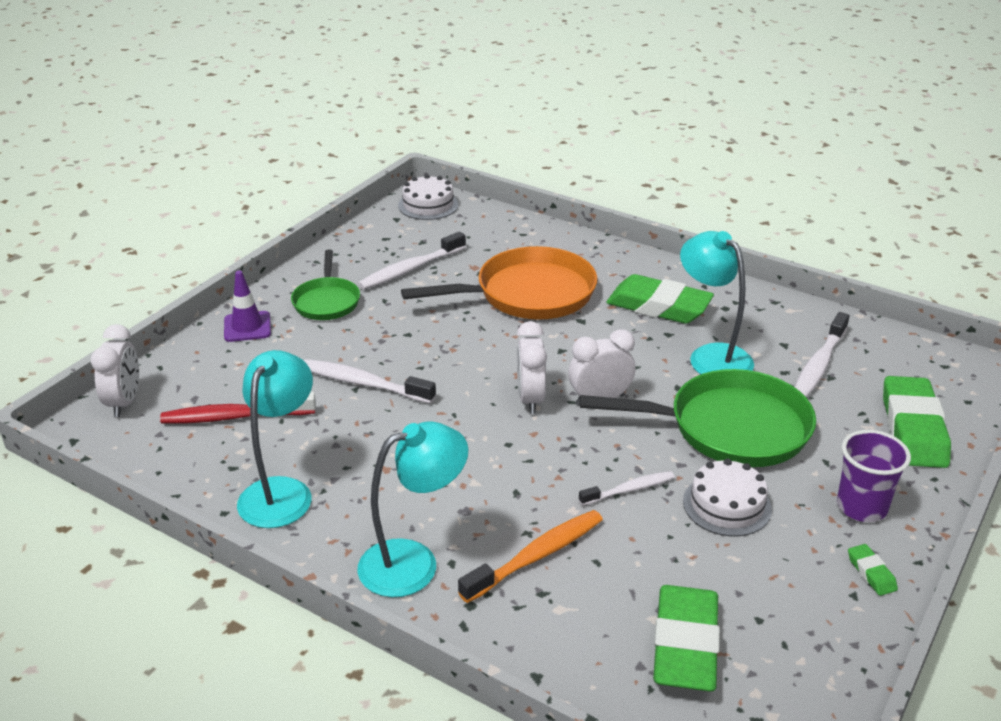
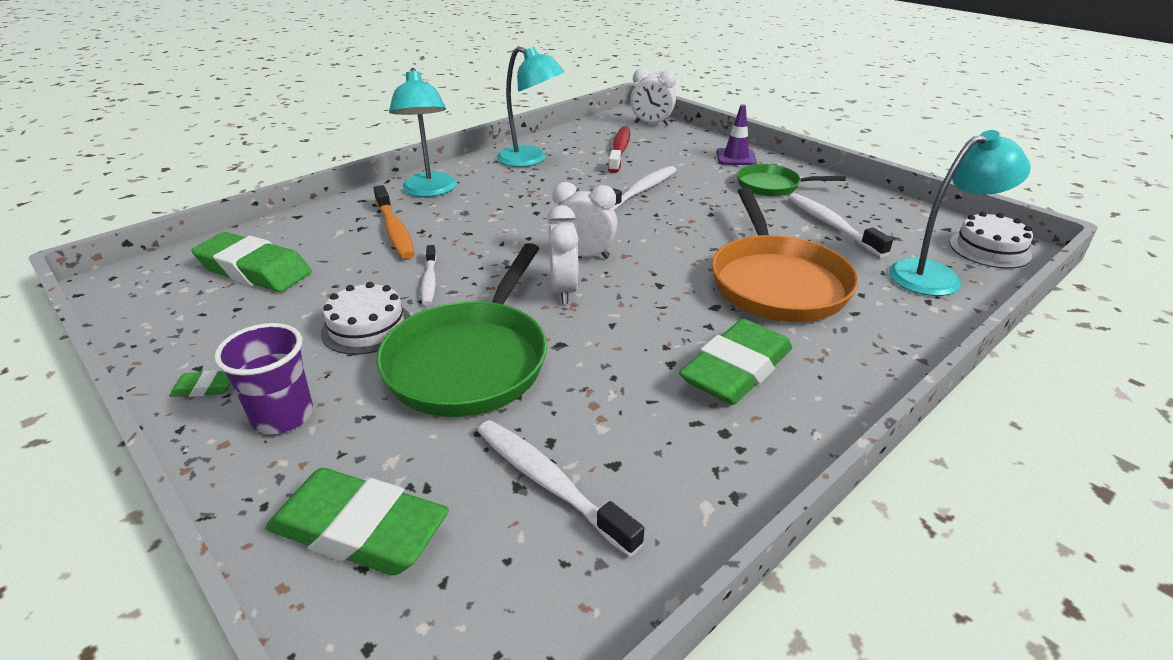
camera: 105 degrees right, 0 degrees up
(711, 356) = (610, 385): turquoise lamp -> turquoise lamp (936, 275)

